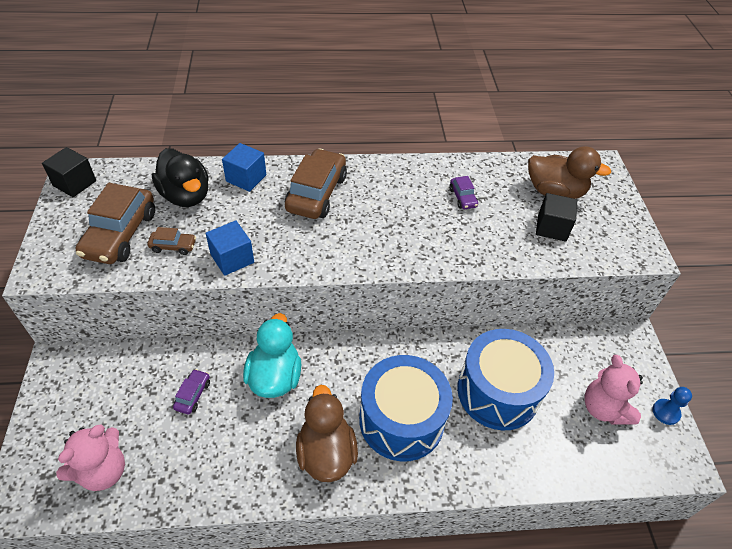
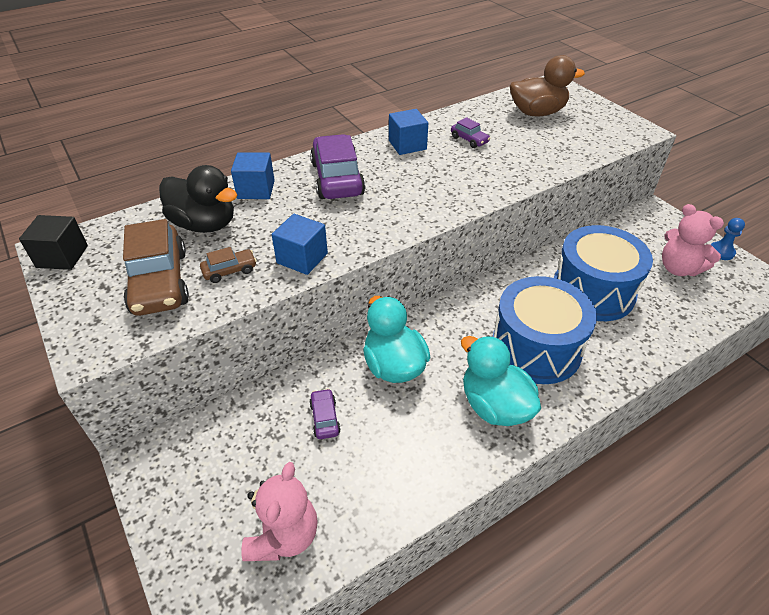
camera: 25 degrees left, 5 degrees down
(316, 193) = (337, 179): brown car -> purple car
(326, 453) = (494, 406): brown duck -> turquoise duck
(402, 181) = (407, 145): none -> blue cube
(552, 228) = (558, 137): black cube -> none

